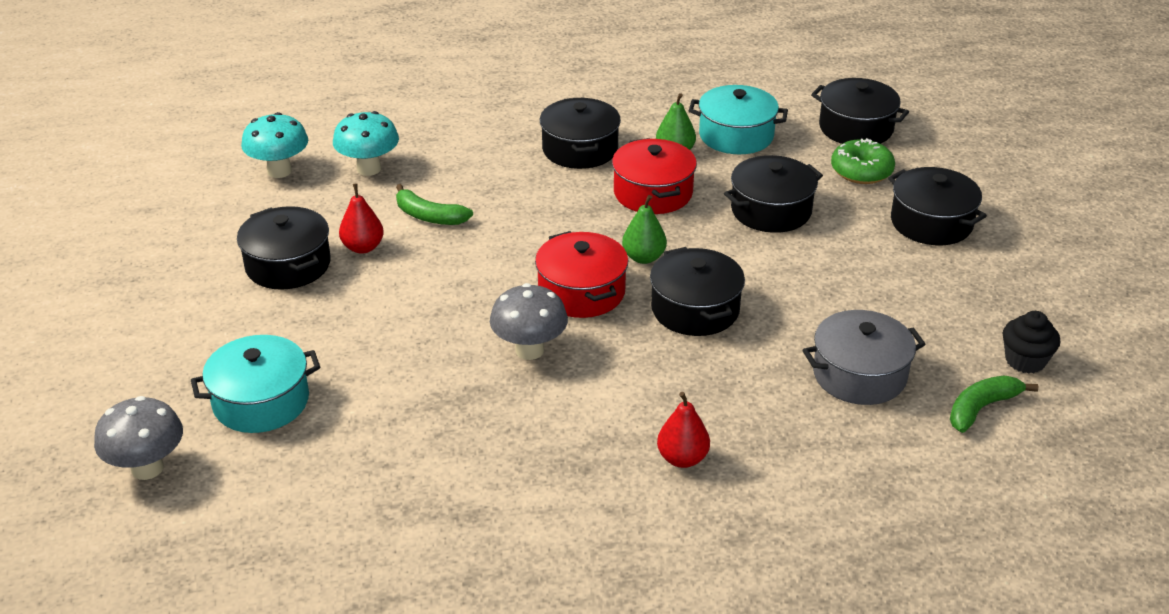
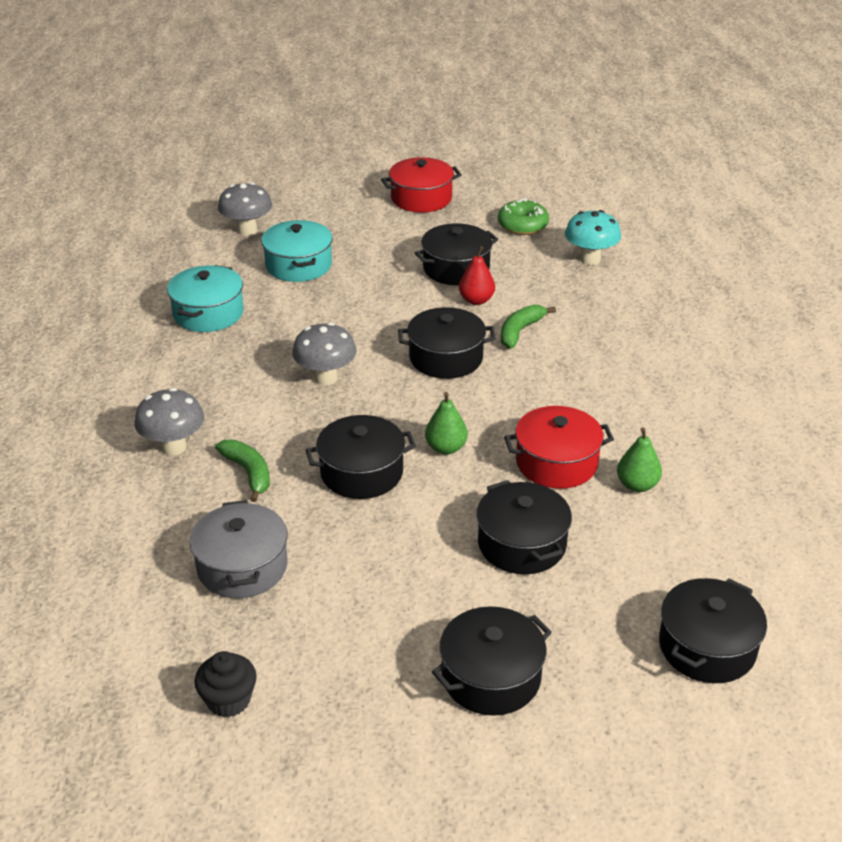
camera: 95 degrees right, 0 degrees up
(369, 169) = (595, 301): turquoise mushroom -> none
(580, 149) = (637, 420): black pot -> black pot (446, 358)
(581, 292) = (398, 408): red pot -> red pot (421, 198)
(682, 458) = (173, 447): red pear -> grey mushroom
(736, 135) = (677, 536): turquoise pot -> turquoise pot (208, 313)
(861, 171) = (604, 634): green donut -> green donut (522, 225)
(981, 408) = (169, 646): green banana -> green banana (248, 473)

